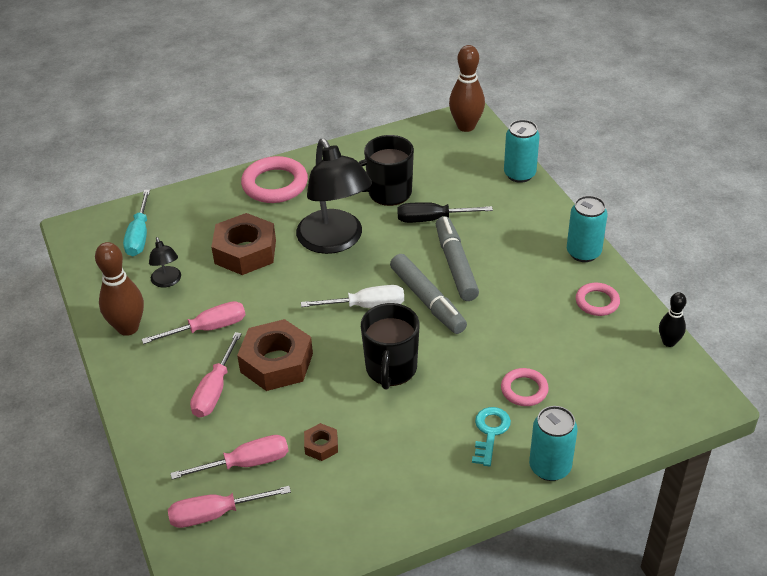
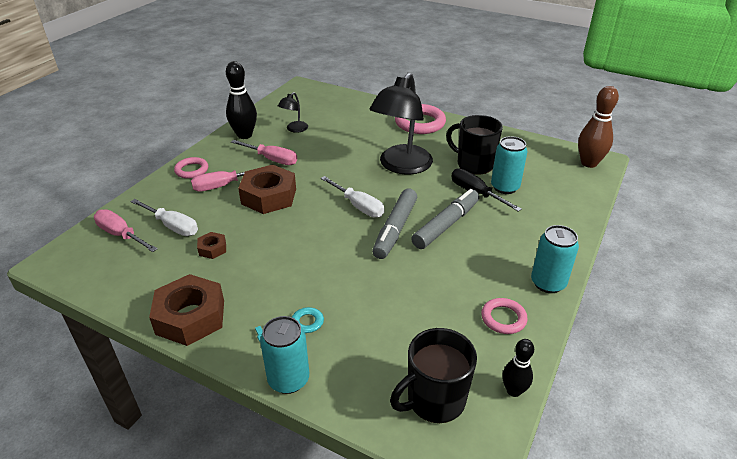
camera: 50 degrees right, 5 degrees down
(128, 328) = (244, 135): brown bowling pin -> black bowling pin
(139, 236) = (319, 105): turquoise screwdriver -> none
(245, 252) = (350, 141): brown nut -> brown nut (190, 317)
(247, 463) = (173, 226): pink screwdriver -> white screwdriver
(391, 369) = (311, 245): black mug -> black mug (434, 400)
(519, 174) = (581, 209): turquoise can -> turquoise can (505, 187)
(524, 390) = (358, 322): pink ring -> pink ring (192, 170)

